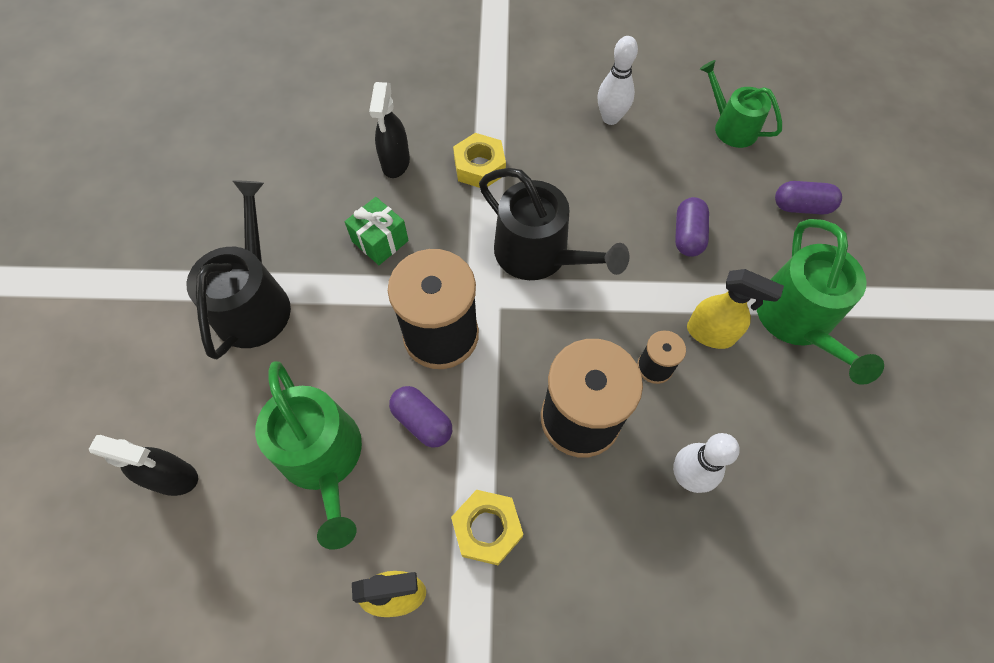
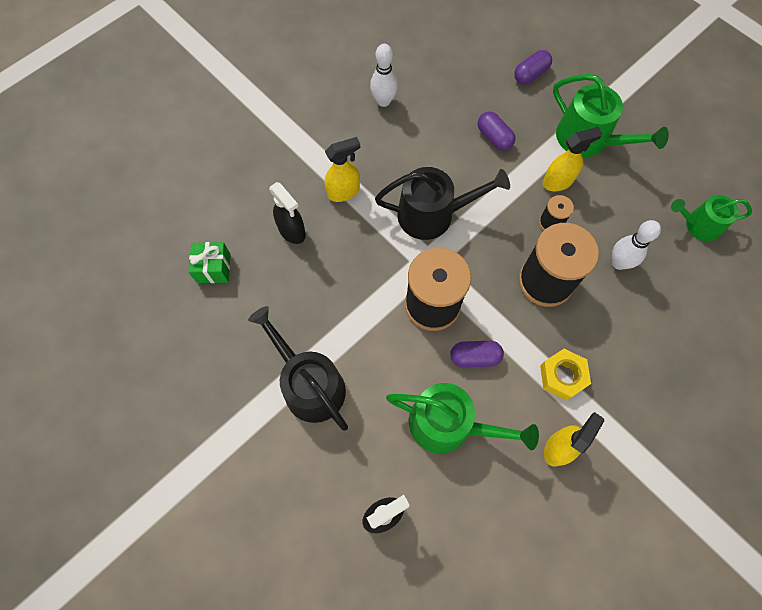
camera: 45 degrees left, 5 degrees up
(380, 241) = (338, 284): green gift -> green gift (213, 268)
(479, 167) = (344, 192): yellow nut -> yellow spray bottle
(731, 127) = (452, 55): green watering can -> green watering can (698, 225)

